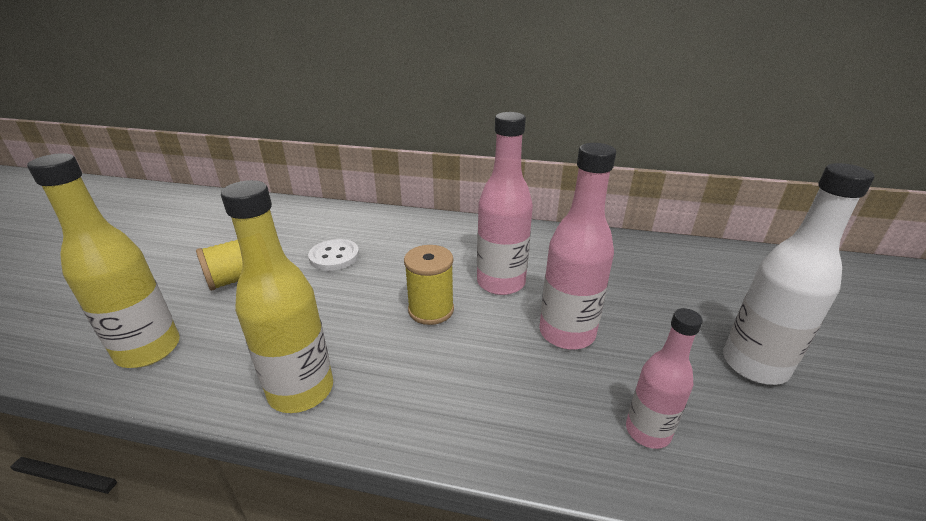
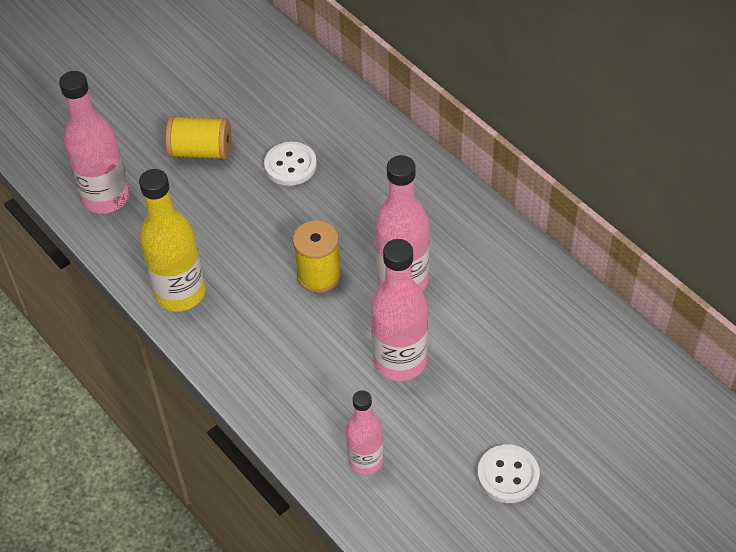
camera: 40 degrees right, 20 degrees up
(148, 350) = (106, 197): yellow bottle -> pink bottle
(754, 365) = (508, 475): white bottle -> white button

